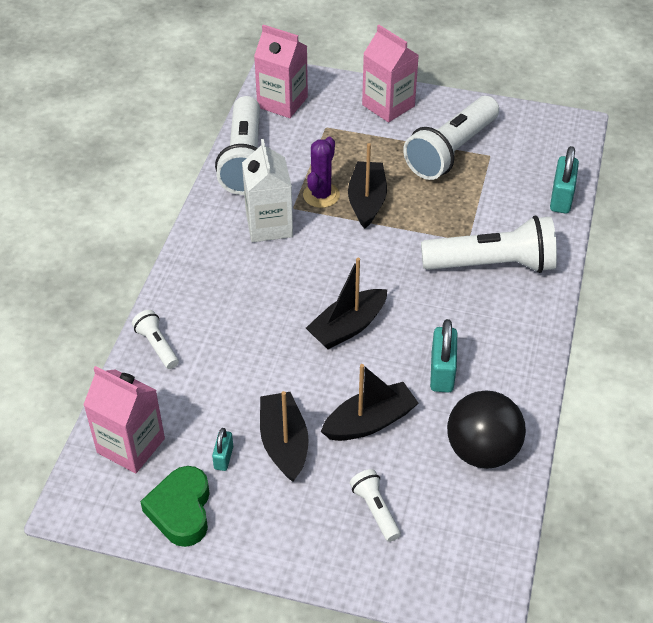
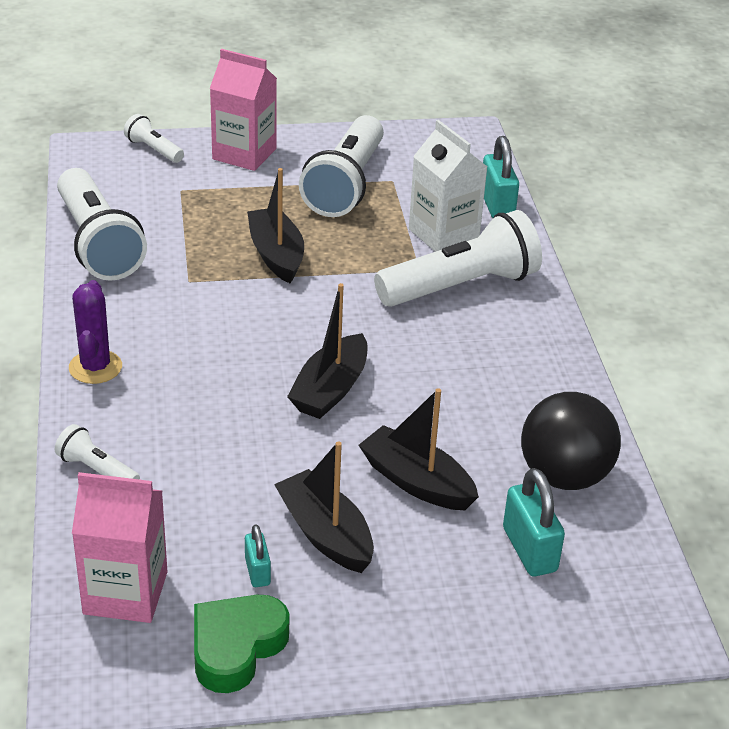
camera: 25 degrees left, 10 degrees down
(181, 510) = (236, 647): green heart -> green heart turned 60 degrees clockwise
(269, 225) = (169, 305): white carton -> white carton (443, 234)
(282, 102) = (111, 175): pink carton -> none
(321, 195) = (216, 260): purple cactus -> purple cactus (95, 367)
(370, 422) = (416, 482): black boat -> black boat turned 90 degrees counterclockwise
(375, 510) = (479, 573): white flashlight -> white flashlight (154, 150)
(442, 372) = (470, 408): turquoise padlock -> turquoise padlock (529, 550)

